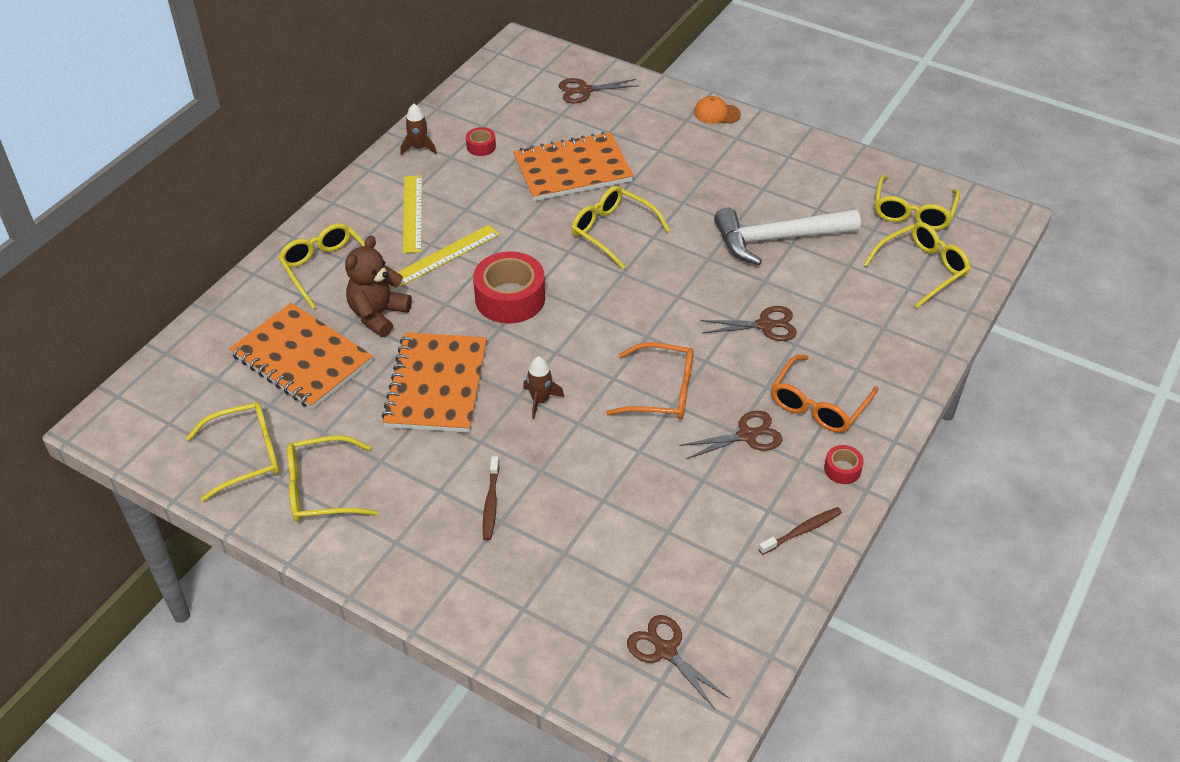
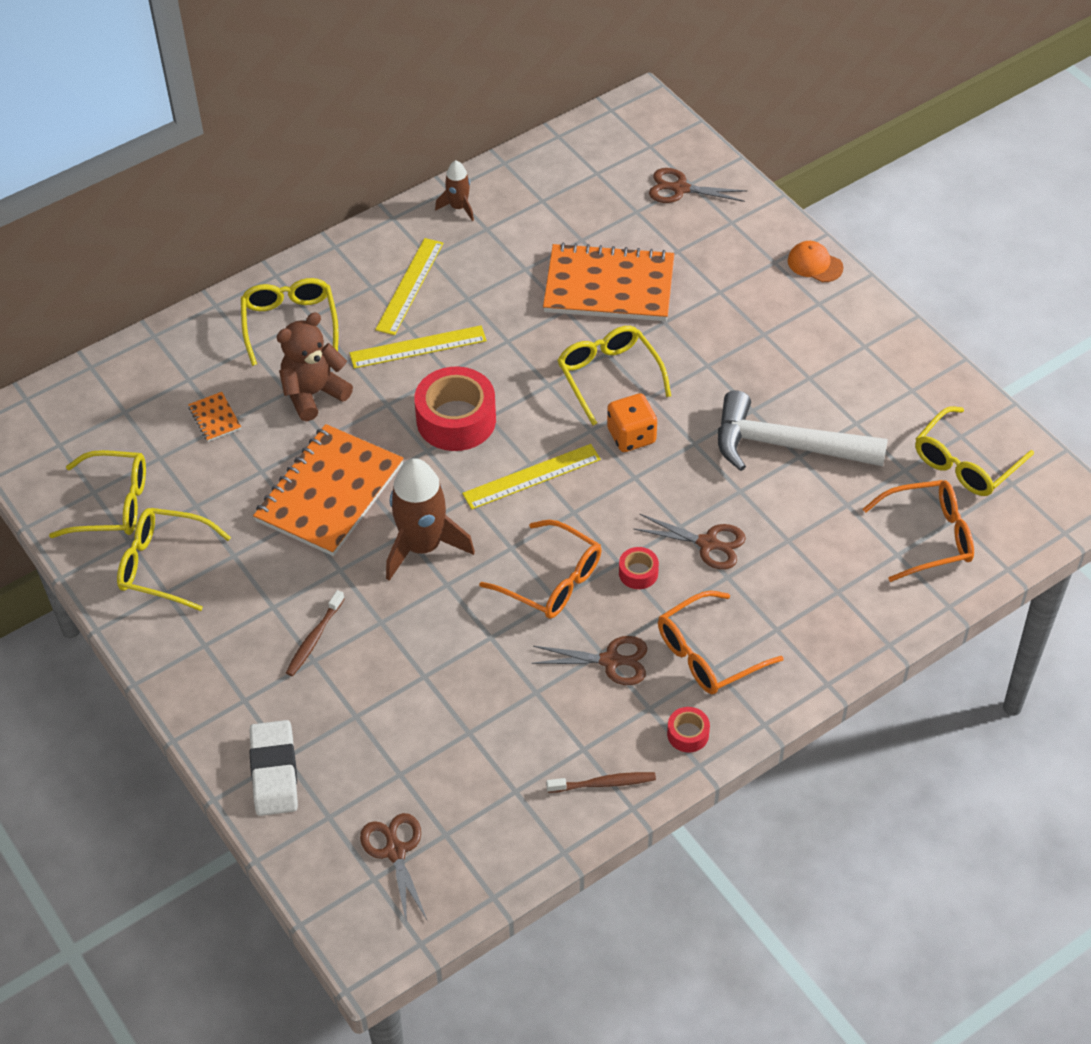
camera: 25 degrees right, 5 degrees up
(301, 359) = (214, 418): orange notebook -> orange notebook, size x0.40
(481, 146) = (526, 226): red tape -> red tape (638, 573)
(520, 624) = (274, 771): none -> white eraser
(540, 400) = (422, 546): brown rocket -> brown rocket, size x1.93
(597, 320) = (532, 476): none -> yellow ruler
(657, 268) = (631, 436): none -> orange dice
(922, 269) = (929, 537): yellow glasses -> orange glasses

